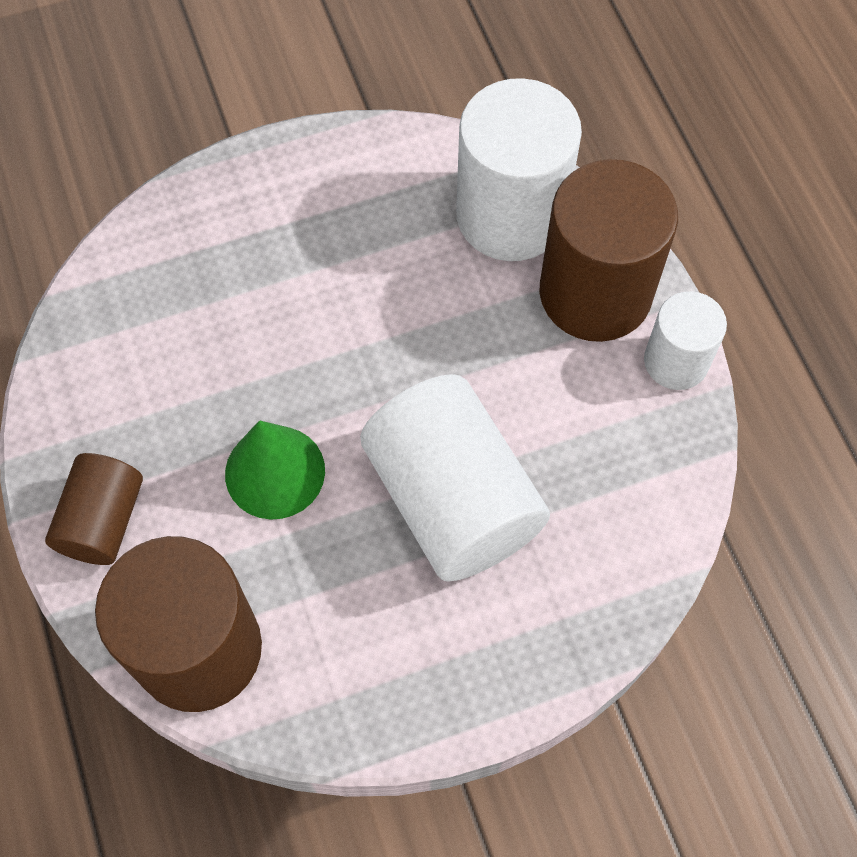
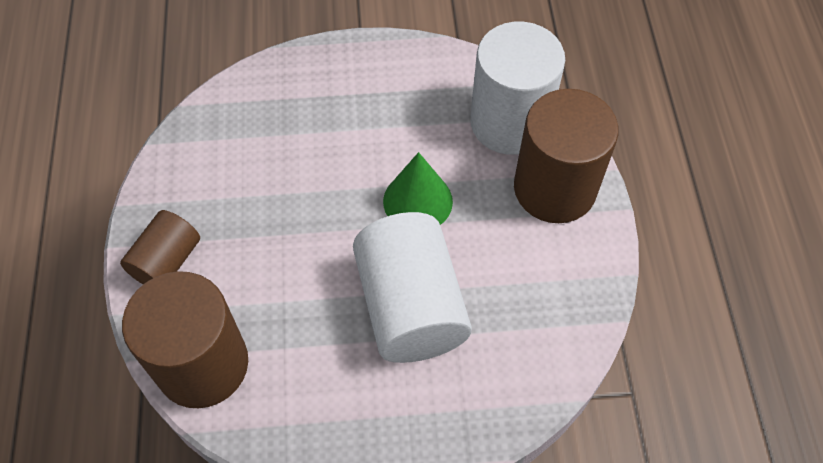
camera: 15 degrees right, 5 degrees down
(275, 472) = (293, 257): green cone -> green cone (417, 201)
(676, 361) = (600, 249): white cylinder -> none

